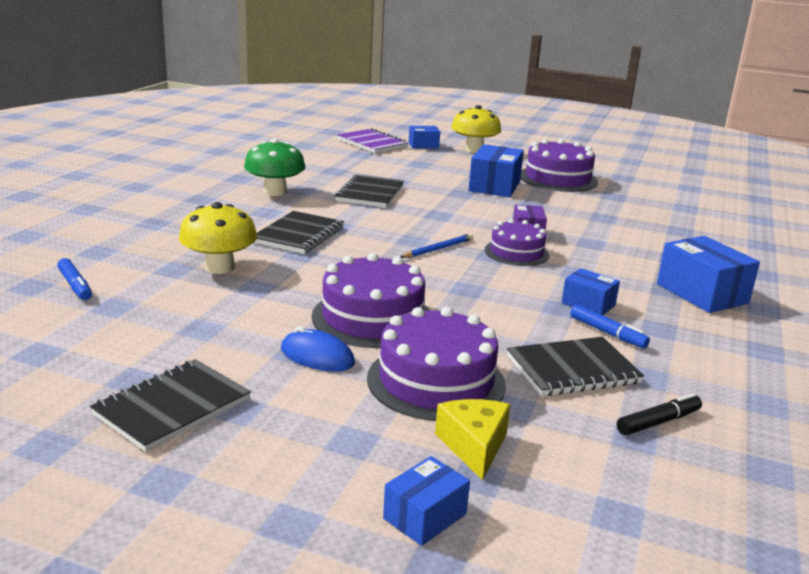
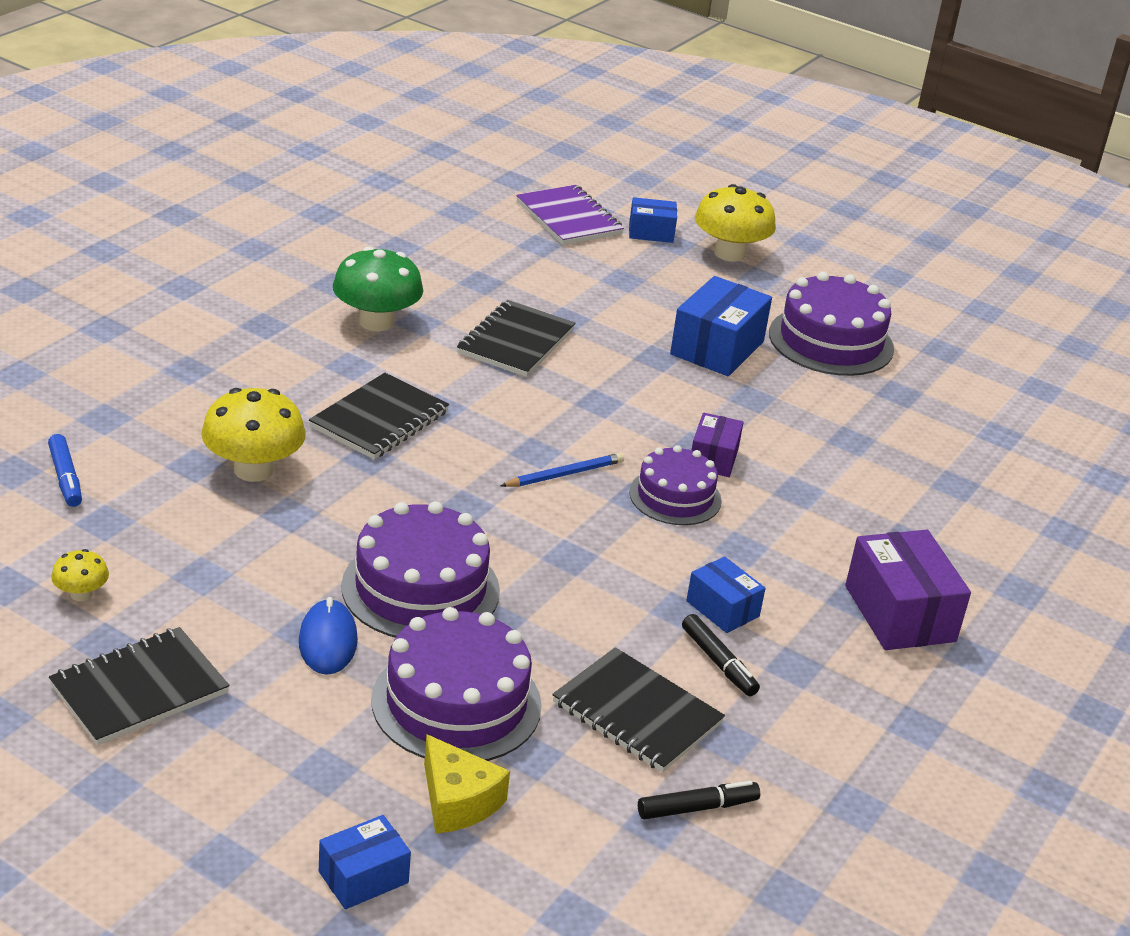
camera: 10 degrees right, 10 degrees up
(105, 351) = (81, 594): none -> yellow mushroom
(317, 356) = (328, 641): blue mouse -> blue mouse turned 45 degrees clockwise
(474, 446) = (457, 801): yellow cheese -> yellow cheese turned 135 degrees clockwise
(572, 369) = (637, 713): black notebook -> black notebook turned 45 degrees clockwise
(607, 333) = (718, 662): blue marker -> black marker
(701, 293) = (899, 613): blue box -> purple box

